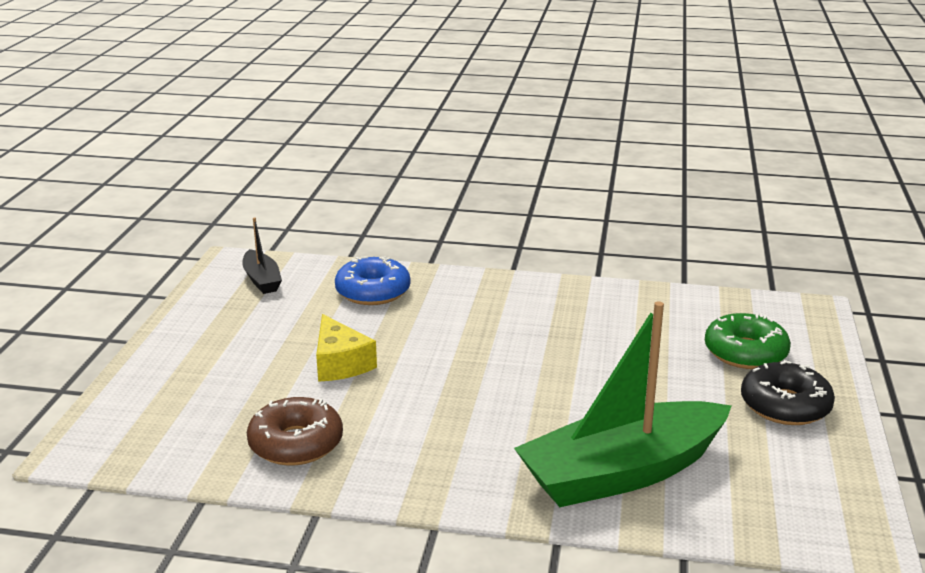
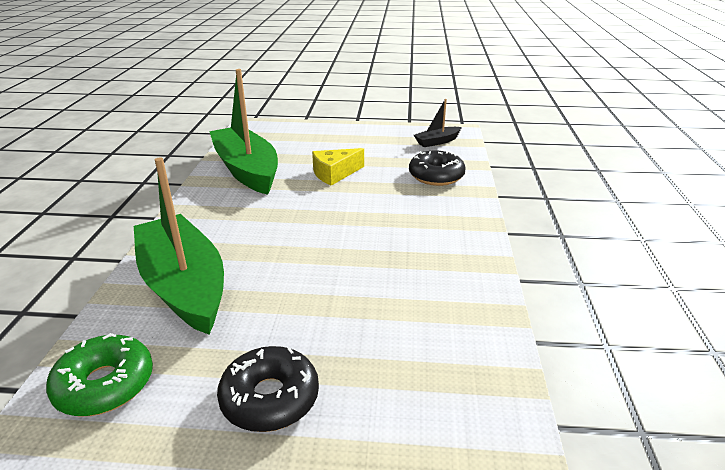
camera: 85 degrees right, 5 degrees up
(296, 443) = (246, 170): brown donut -> green boat
(373, 292) = (436, 176): blue donut -> black donut
(745, 352) = (379, 376): green donut -> green donut (105, 385)

